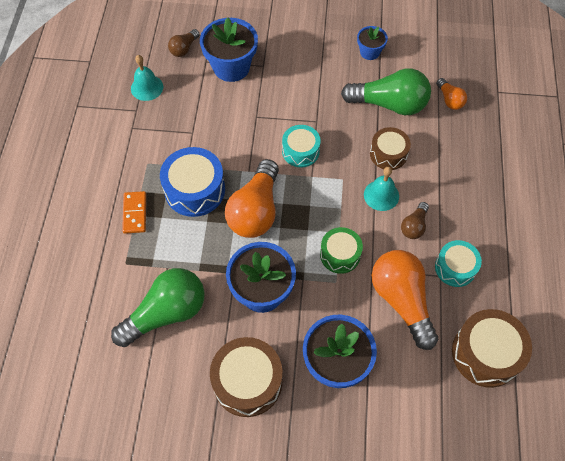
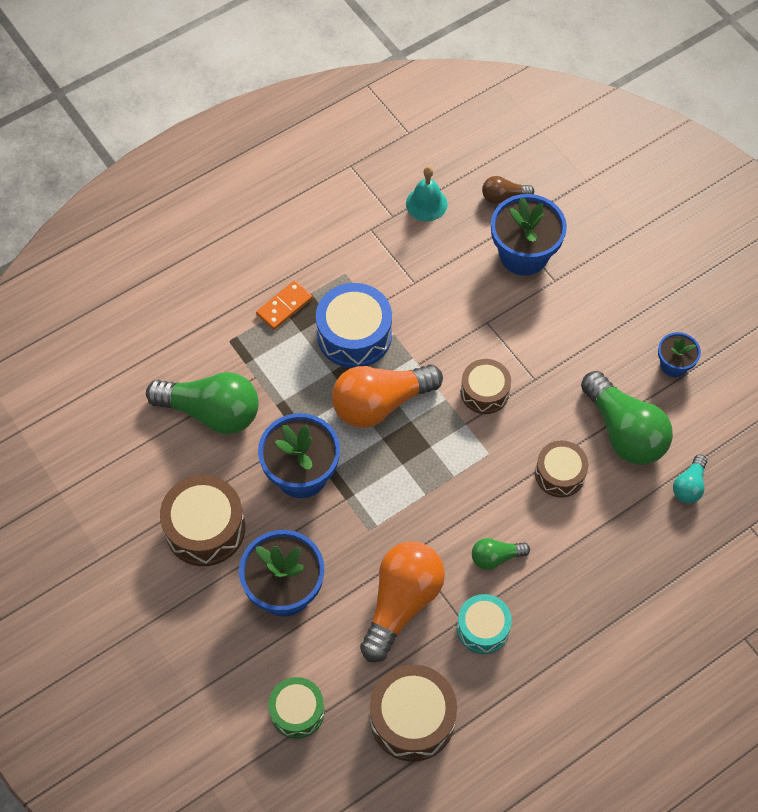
camera: 50 degrees right, 0 degrees up
(300, 151) = (484, 392): turquoise drum -> brown drum
(340, 255) = (401, 512): green drum -> green drum (297, 711)
(381, 195) = (503, 502): turquoise bell -> none
(414, 226) = (496, 557): brown light bulb -> green light bulb
(449, 100) = (689, 486): orange light bulb -> turquoise light bulb

